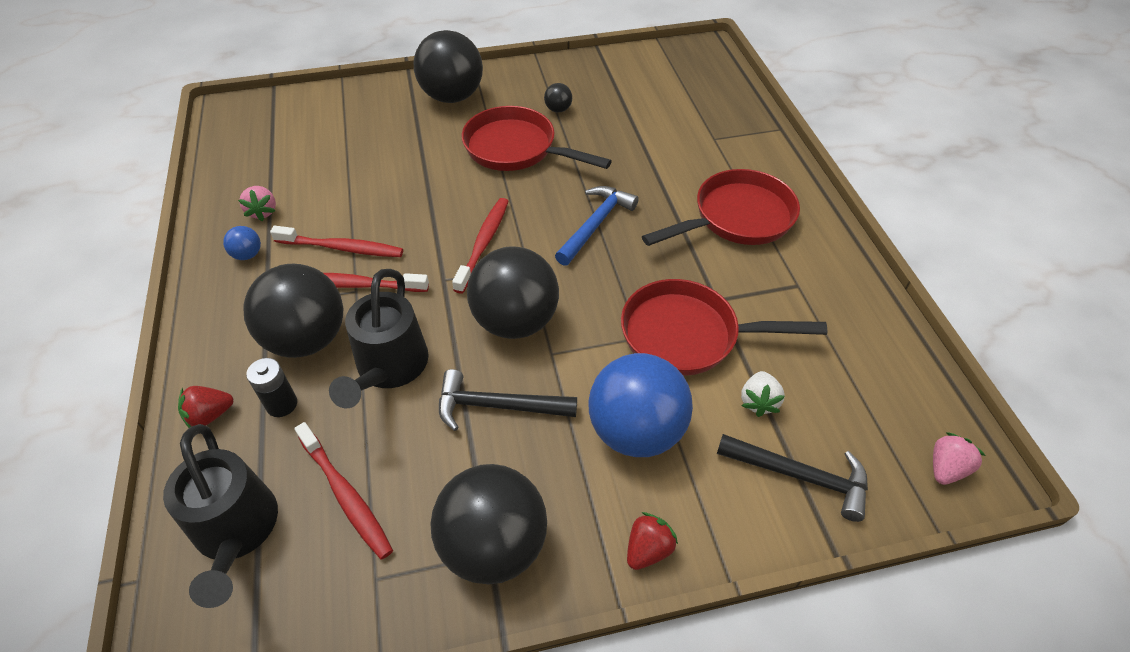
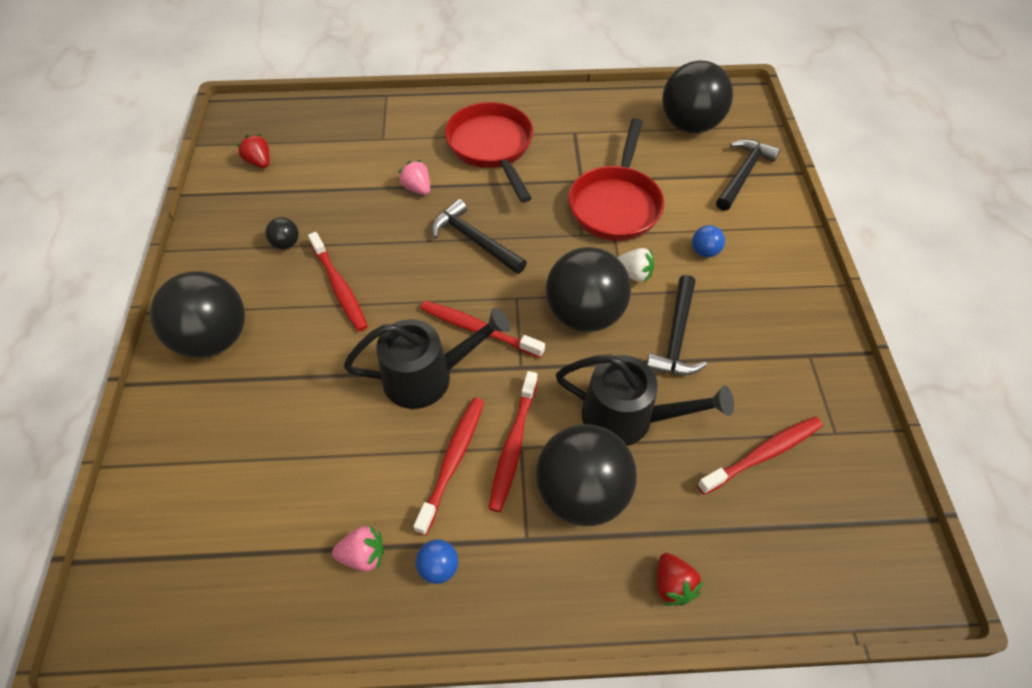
camera: 80 degrees left, 5 degrees up
(237, 533) = (802, 544): black watering can -> black watering can (428, 376)
(281, 404) = (663, 514): black battery -> none
(493, 545) = (802, 351): black ball -> black ball (690, 125)
(516, 149) = (339, 287): red pan -> red toothbrush
(596, 224) = (474, 240): blue hammer -> black hammer
(636, 431) = (704, 252): blue ball -> blue ball, size x0.41
(648, 549) = (800, 262): red strawberry -> red strawberry (259, 162)
(758, 402) = (682, 180): white strawberry -> white strawberry (634, 274)
(946, 468) = (737, 109): pink strawberry -> pink strawberry (417, 188)

